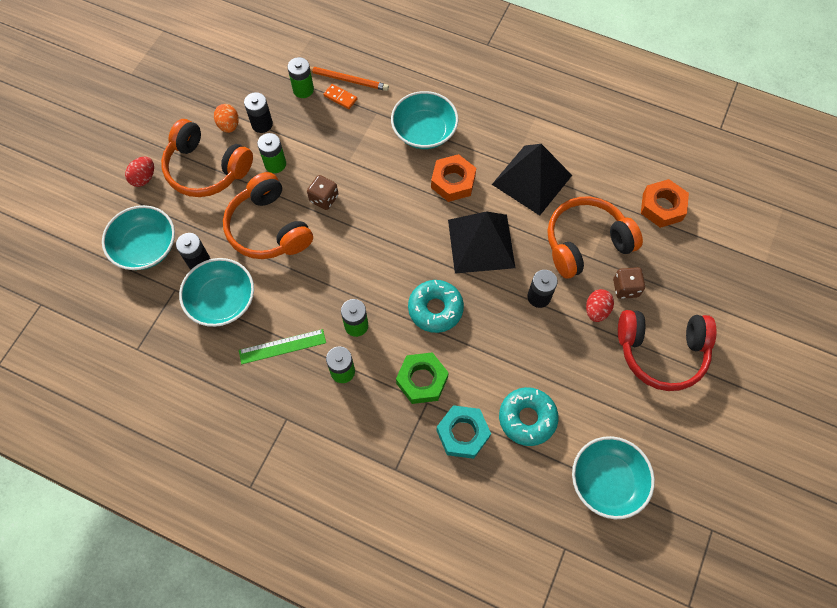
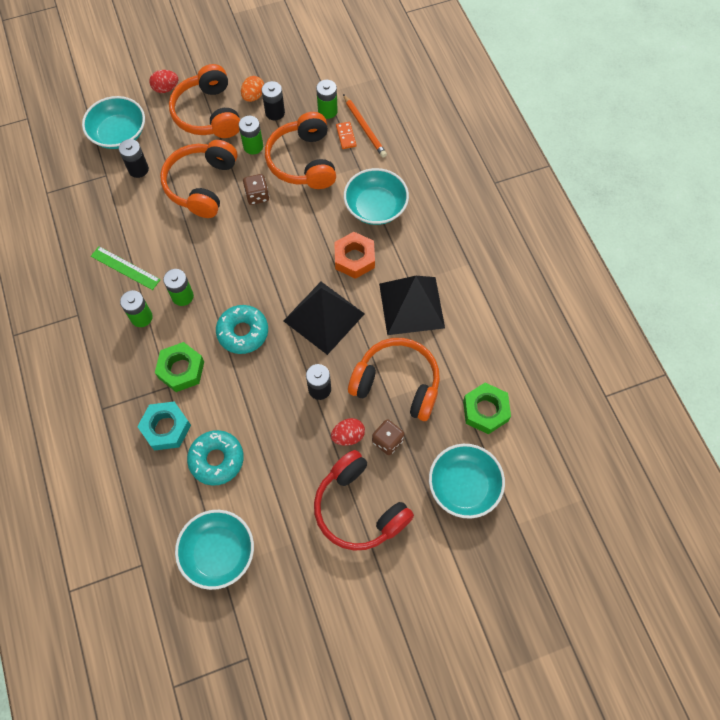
camera: 45 degrees right, 0 degrees up
(222, 300) = (124, 206): turquoise bowl -> turquoise bowl (463, 486)
(329, 143) = (303, 161): none -> orange headphones
(662, 207) = (485, 410): orange nut -> green nut

